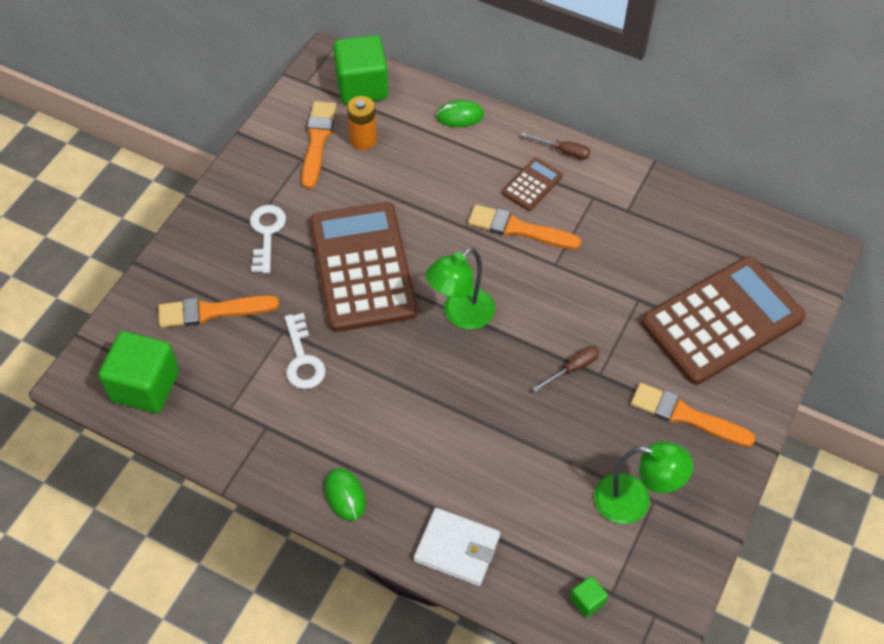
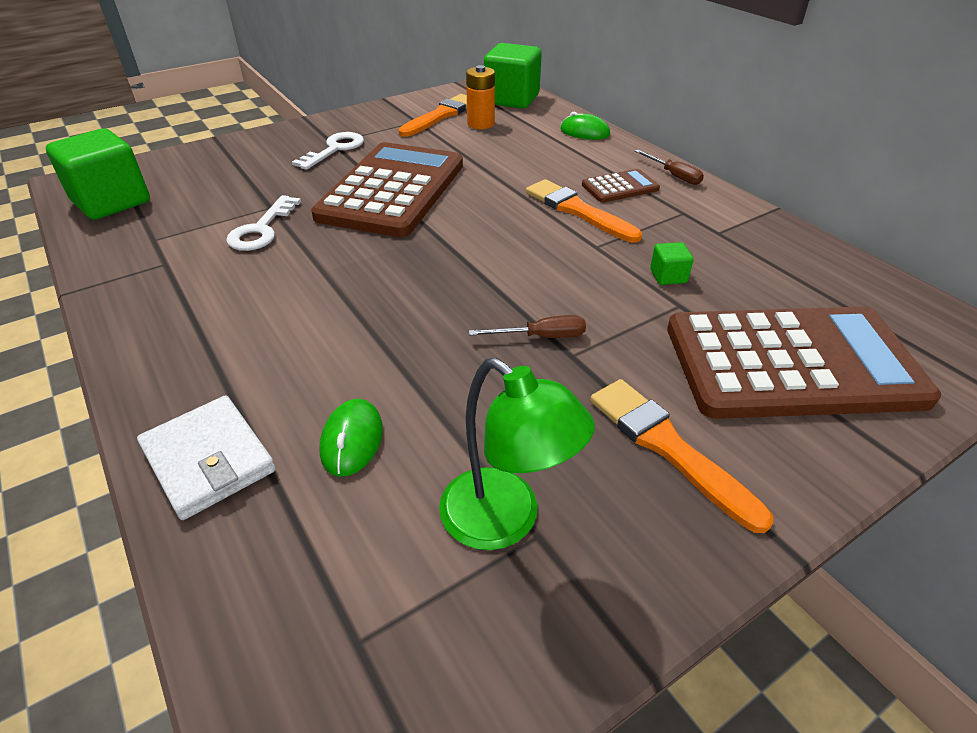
camera: 30 degrees right, 15 degrees down
(212, 311) = (230, 177): orange brush -> none
(345, 495) = (158, 347): green mouse -> green mouse (352, 440)
(460, 315) = (452, 250): green lamp -> none
(587, 601) = (307, 633): green cube -> green cube (668, 276)

